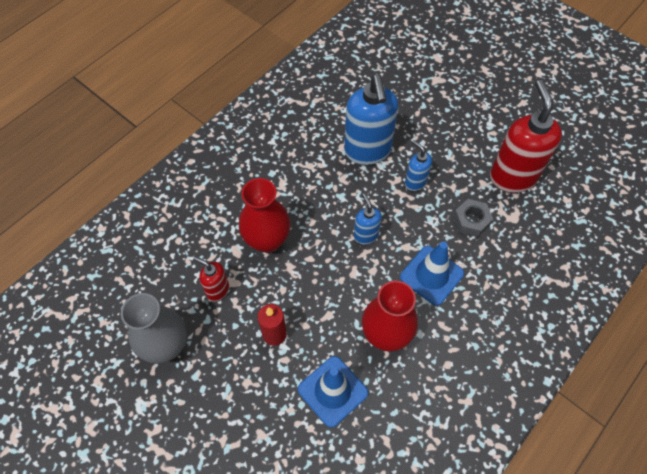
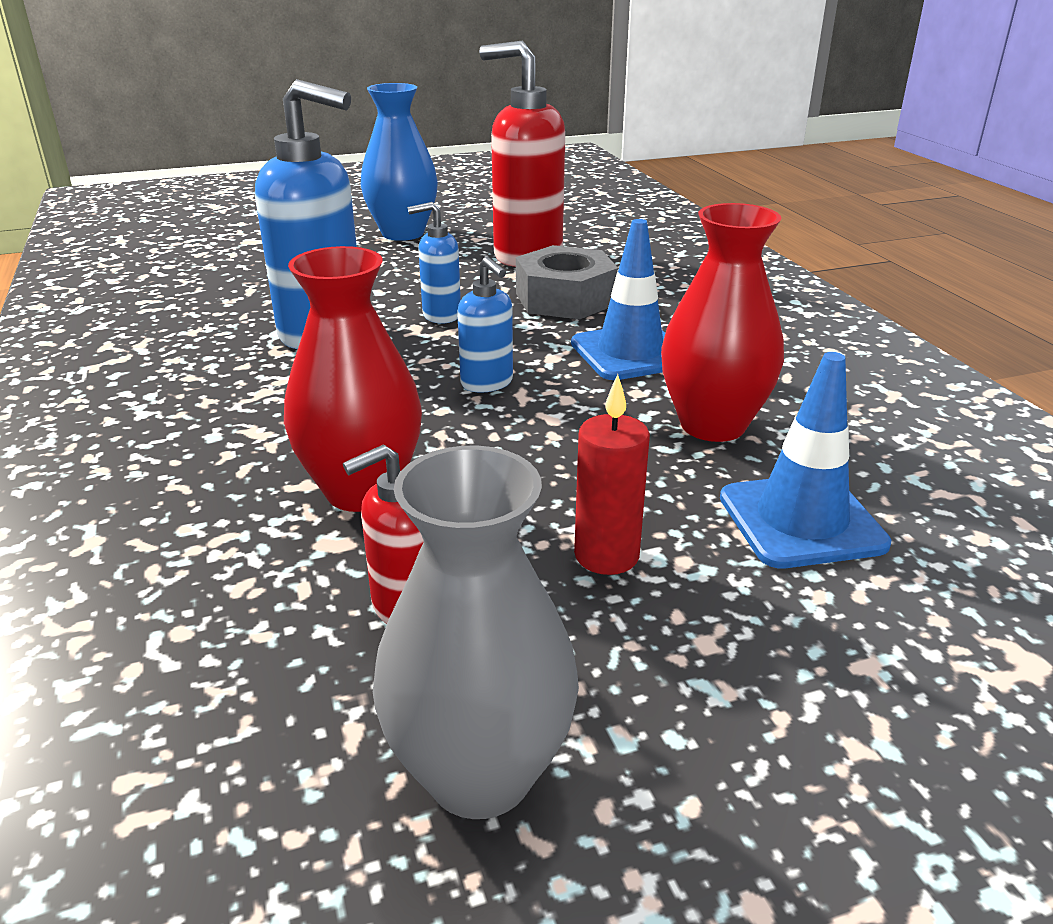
camera: 60 degrees left, 30 degrees down
(365, 235) = (487, 383): blue soap dispenser -> blue soap dispenser turned 135 degrees counterclockwise
(471, 221) = (565, 299): grey nut -> grey nut, size x1.52
(497, 108) = (403, 233): none -> blue vase

